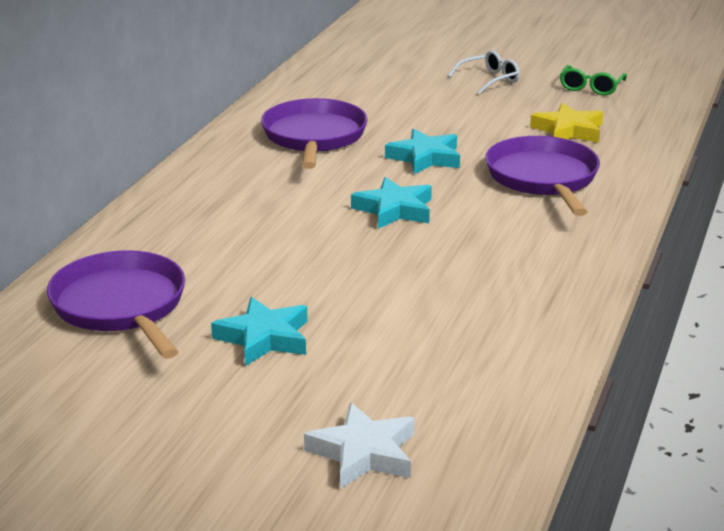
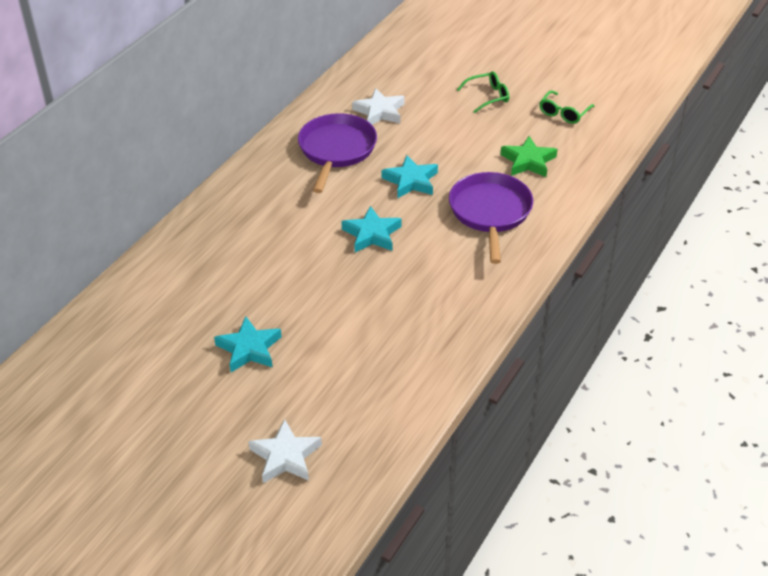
camera: 10 degrees right, 15 degrees up
(121, 306) = (163, 308): purple pan -> none
(357, 101) = (379, 112): none -> white star
(489, 80) = (488, 96): white glasses -> green glasses
(568, 130) = (528, 161): yellow star -> green star

